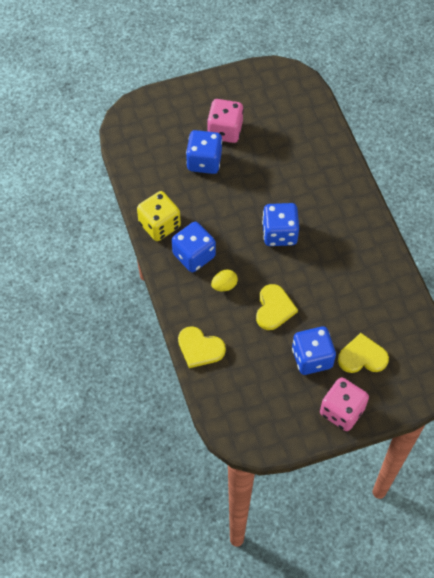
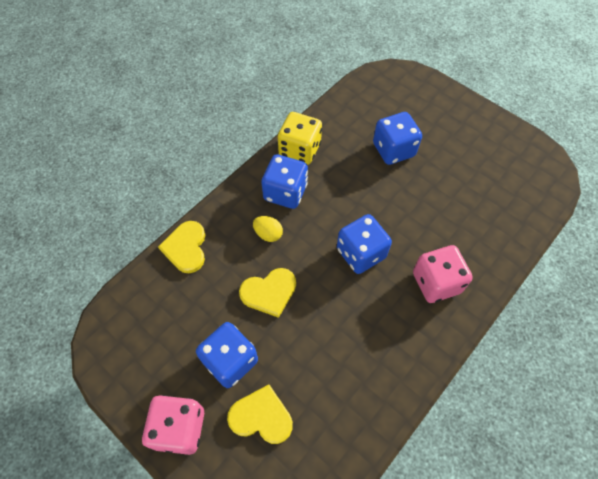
camera: 60 degrees right, 0 degrees up
(225, 130) = (441, 149): pink dice -> pink dice (436, 282)
(362, 356) = (261, 416): yellow heart -> yellow heart turned 45 degrees counterclockwise

